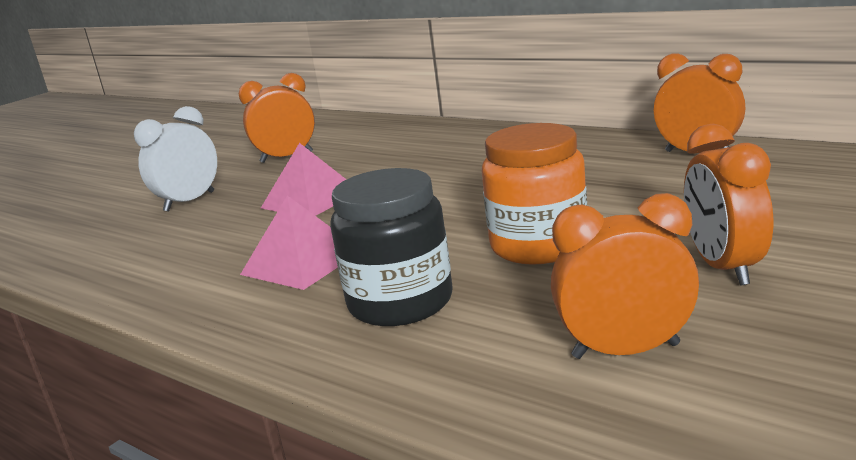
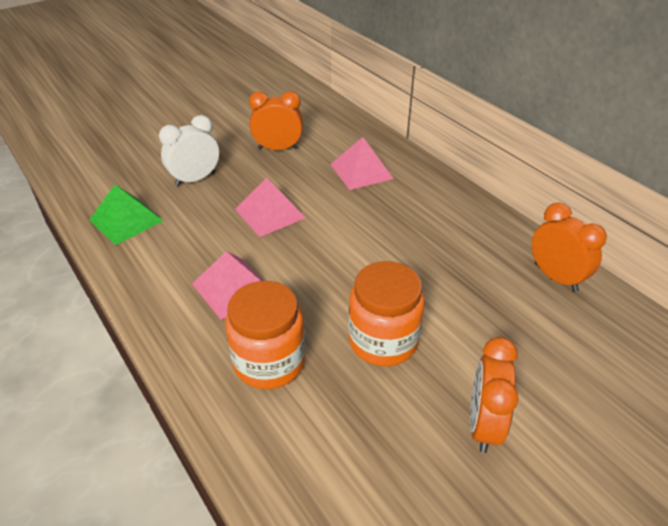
camera: 15 degrees right, 20 degrees up
(107, 253) = (126, 220): none -> green pyramid
(400, 302) = (269, 362): black jar -> orange jar
(405, 147) = (361, 171): none -> pink pyramid
(625, 350) = (371, 479): orange clock -> none

